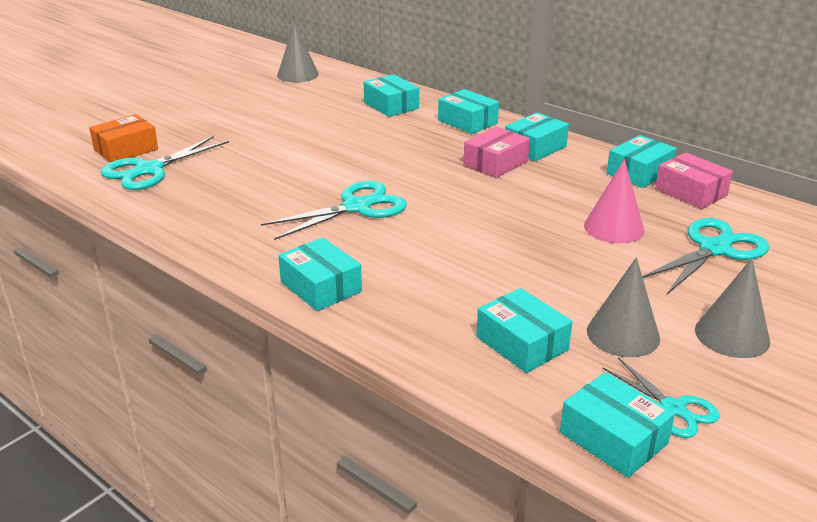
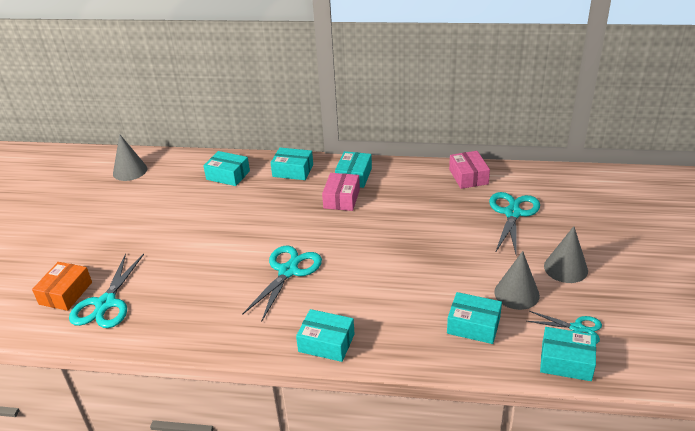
camera: 30 degrees left, 5 degrees up
(614, 227) = (450, 220): pink cone -> none
(639, 172) = (429, 173): turquoise box -> none
(690, 192) = (468, 176): pink box -> pink box turned 60 degrees clockwise

